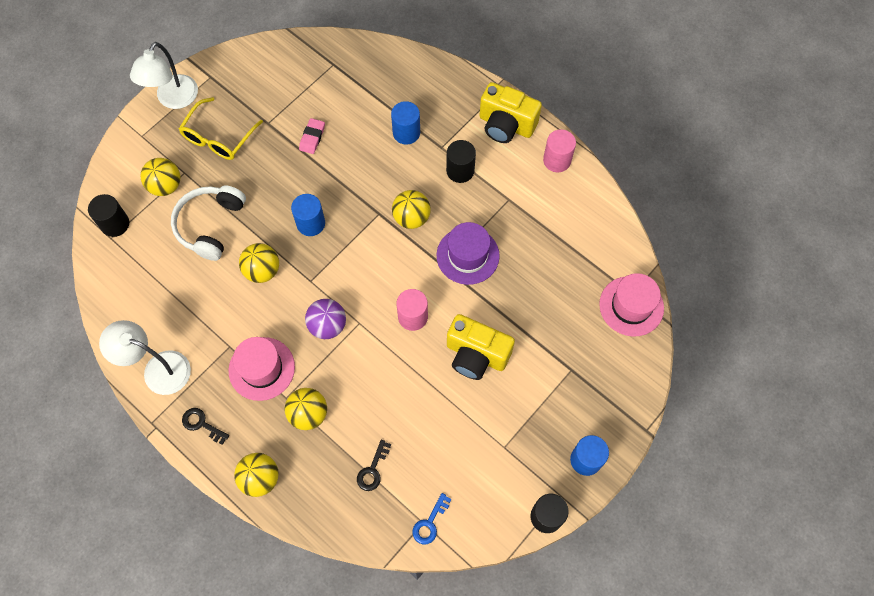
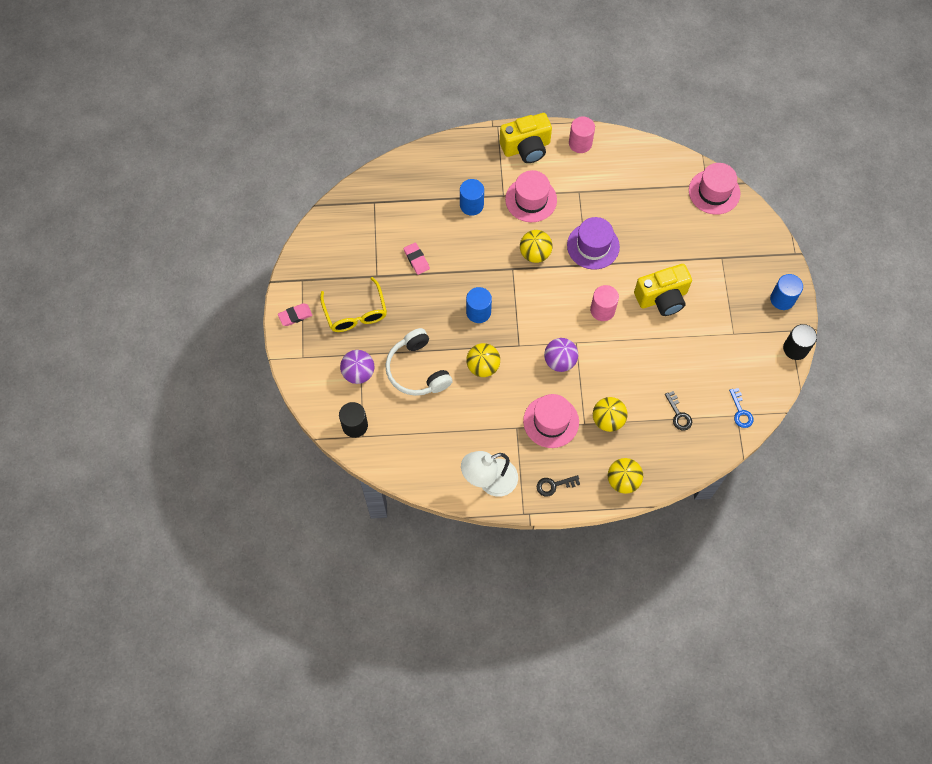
camera: 45 degrees left, 0 degrees up
(165, 186) = (358, 373): yellow ball -> purple ball
(173, 99) = (295, 316): white lamp -> pink eraser
(460, 170) = (531, 199): black cylinder -> pink hat

